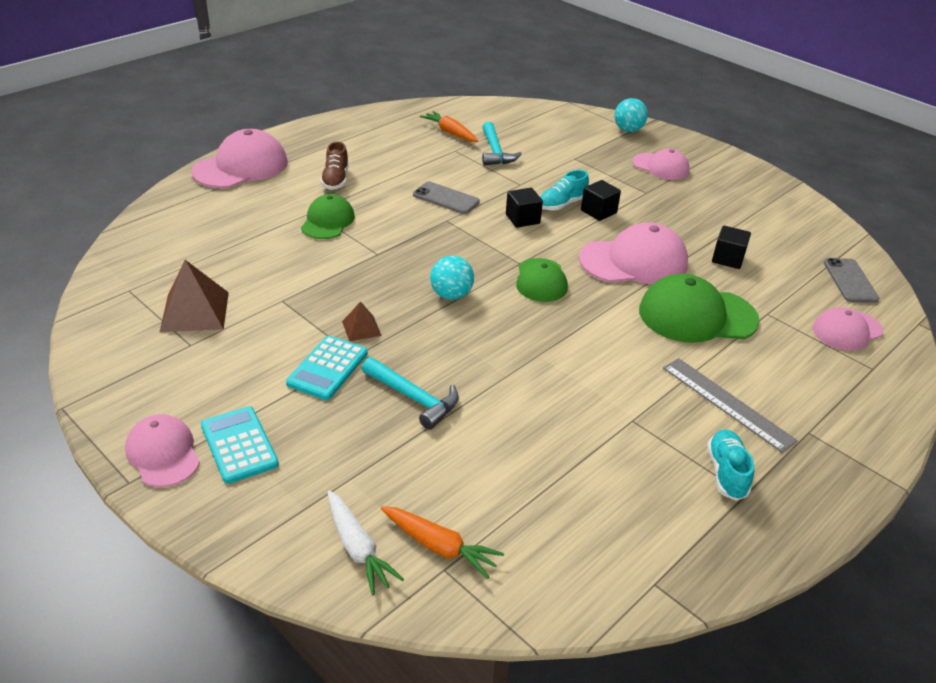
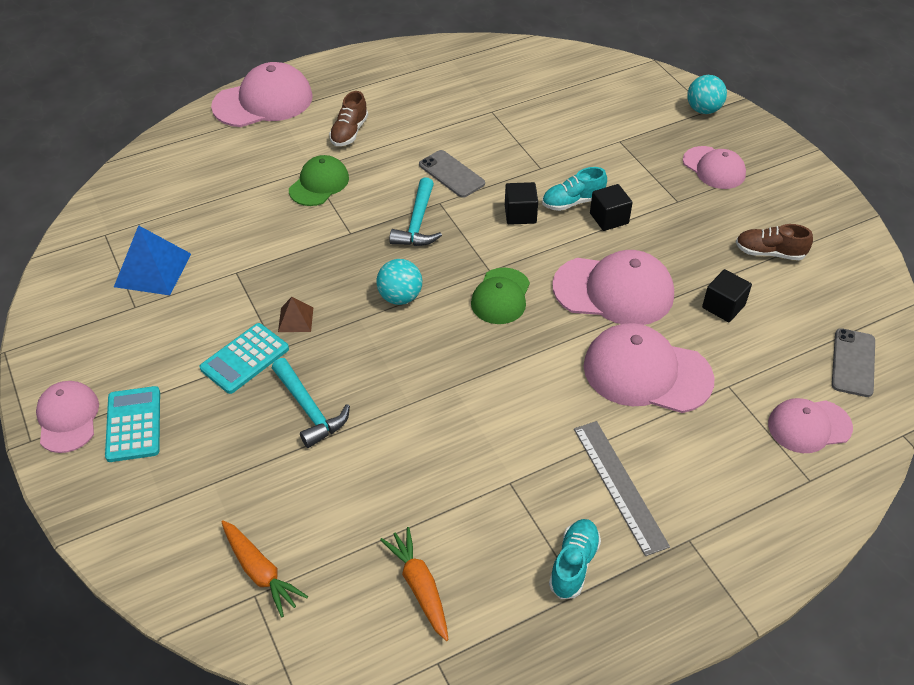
camera: 20 degrees right, 10 degrees up
(195, 311) = (153, 270): brown pyramid -> blue pyramid
(357, 548) = (190, 554): white carrot -> none
(450, 132) = (497, 86): orange carrot -> orange carrot (419, 587)
(495, 152) = (534, 120): turquoise hammer -> turquoise hammer (417, 223)
(697, 315) = (646, 372): green cap -> pink cap
(739, 217) = (769, 253): none -> brown shoe

